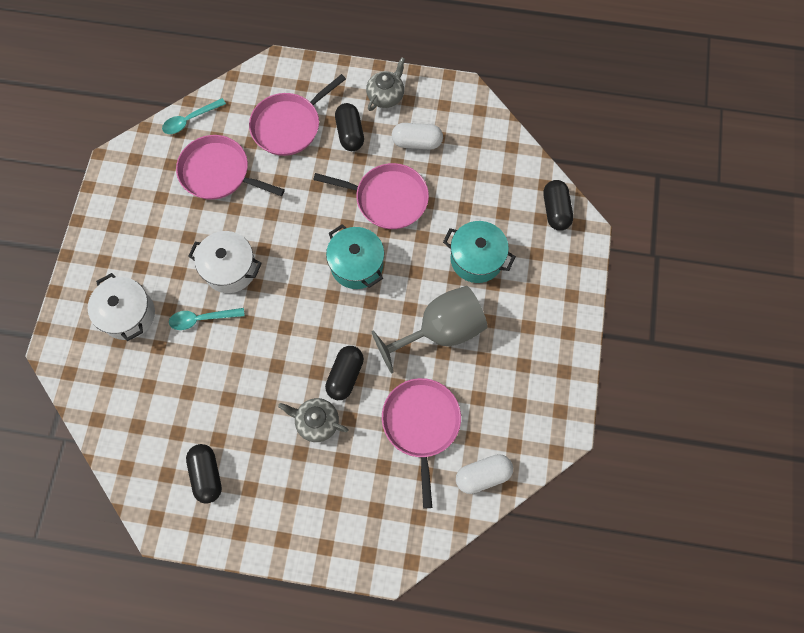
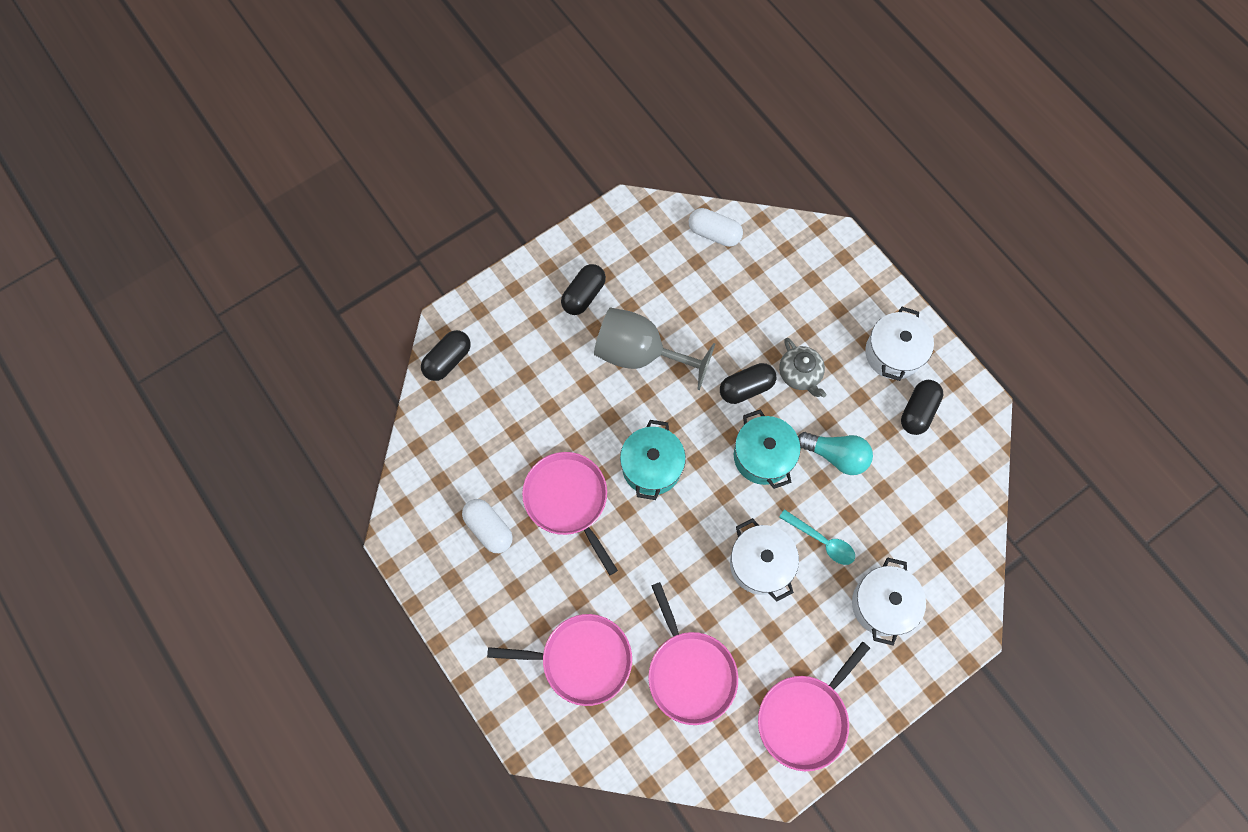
camera: 135 degrees left, 0 degrees up
(190, 120) = (667, 761): turquoise spoon -> none
(240, 385) = (836, 455): none -> turquoise light bulb
(262, 505) = (893, 353): none -> white pot
(350, 133) = (536, 595): black capsule -> black capsule (584, 295)
(386, 96) = (466, 603): grey teapot -> none
(421, 424) = (723, 303): pink pan -> pink pan (805, 718)
(476, 259) = (553, 381): turquoise pot -> turquoise pot (763, 456)

